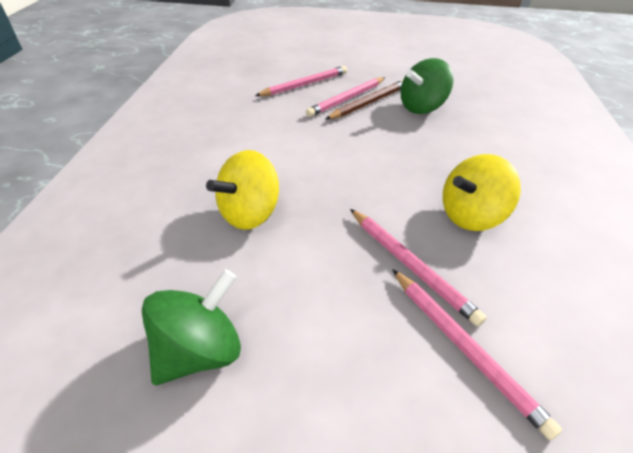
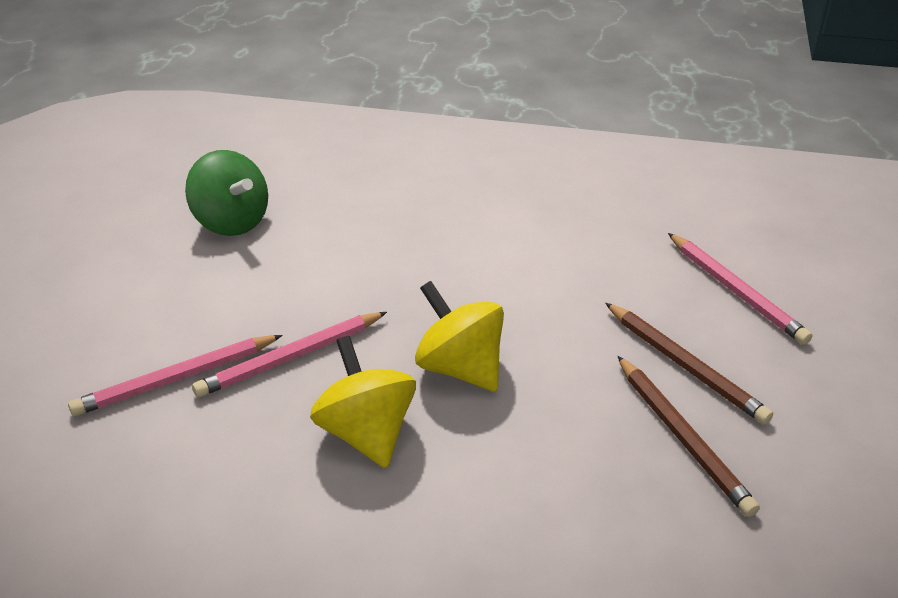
camera: 95 degrees right, 5 degrees down
(250, 213) = (397, 241): yellow spinning top -> yellow spinning top (460, 368)
(347, 99) = (693, 339): pink pencil -> none
(421, 107) = (682, 437): green spinning top -> brown pencil

